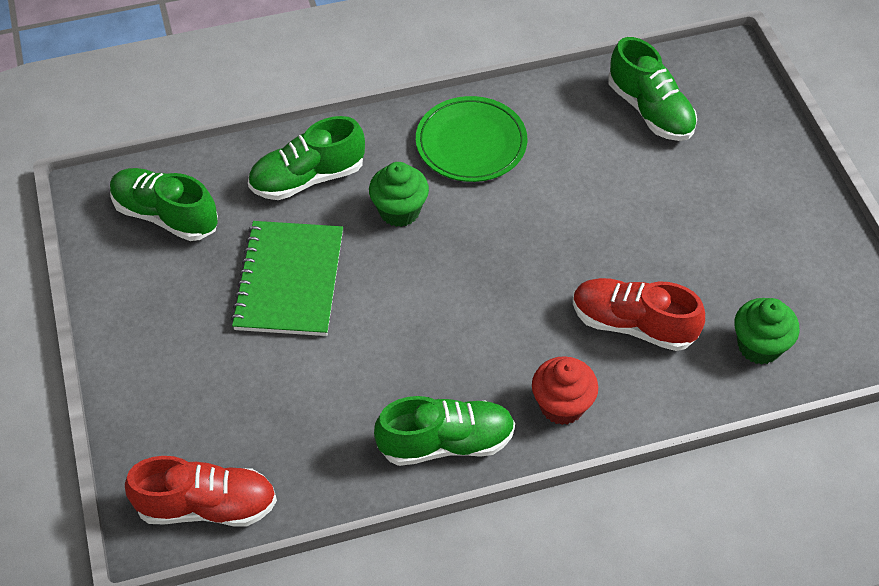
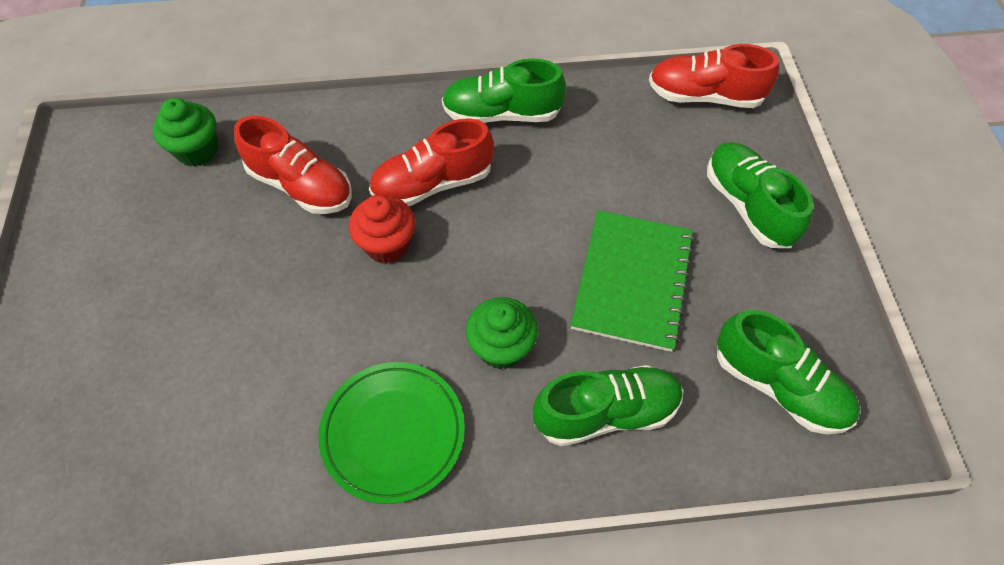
camera: 170 degrees left, 5 degrees up
(500, 347) = (433, 184): none -> red shoe
(562, 405) = (394, 128): red cupcake -> red cupcake (387, 245)
(650, 110) = (147, 448): green shoe -> green shoe (748, 206)

